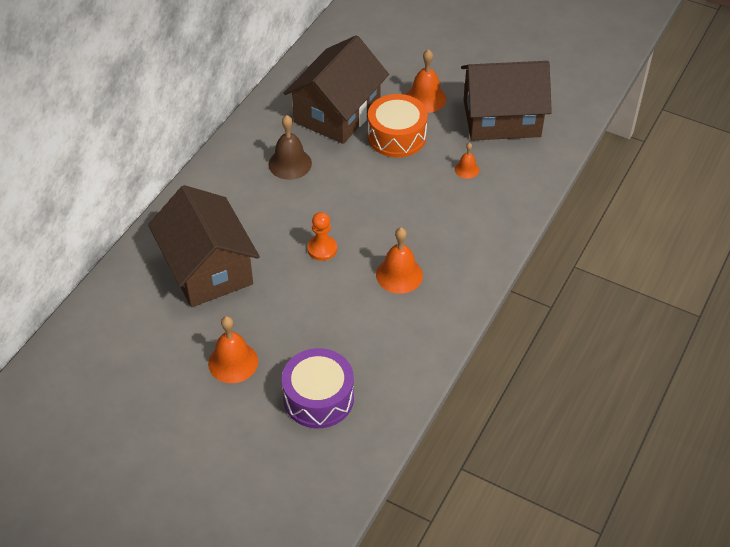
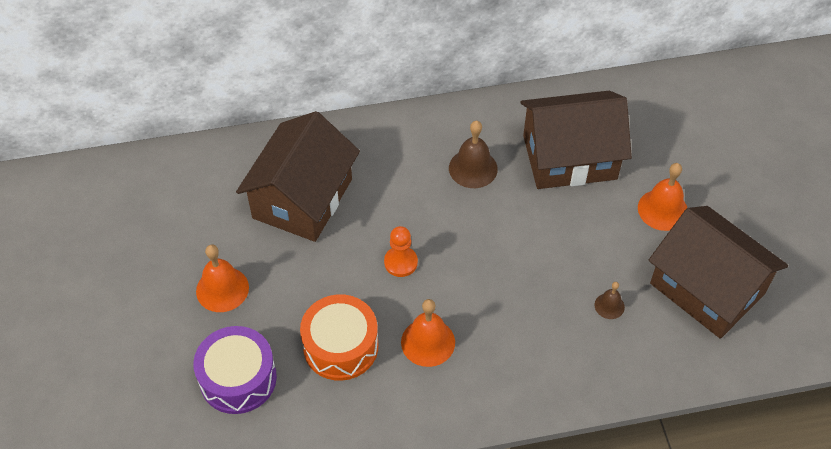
camera: 50 degrees right, 5 degrees up
(397, 136) = (590, 222): orange drum -> orange drum (340, 346)
(466, 169) = (609, 306): orange bell -> brown bell

